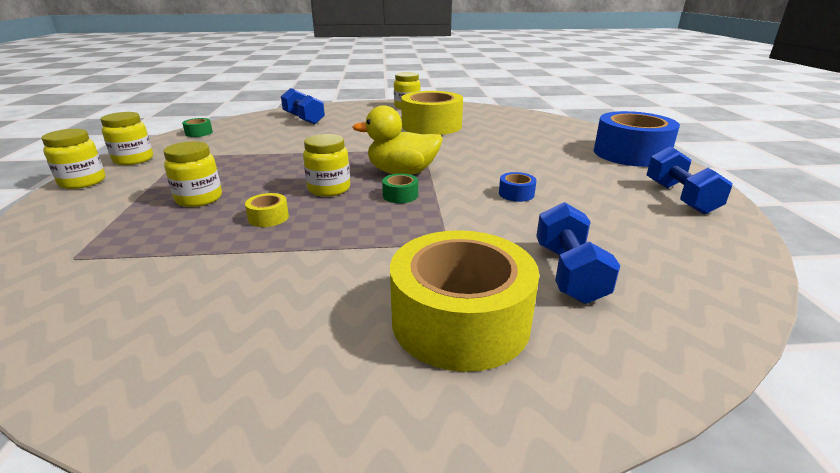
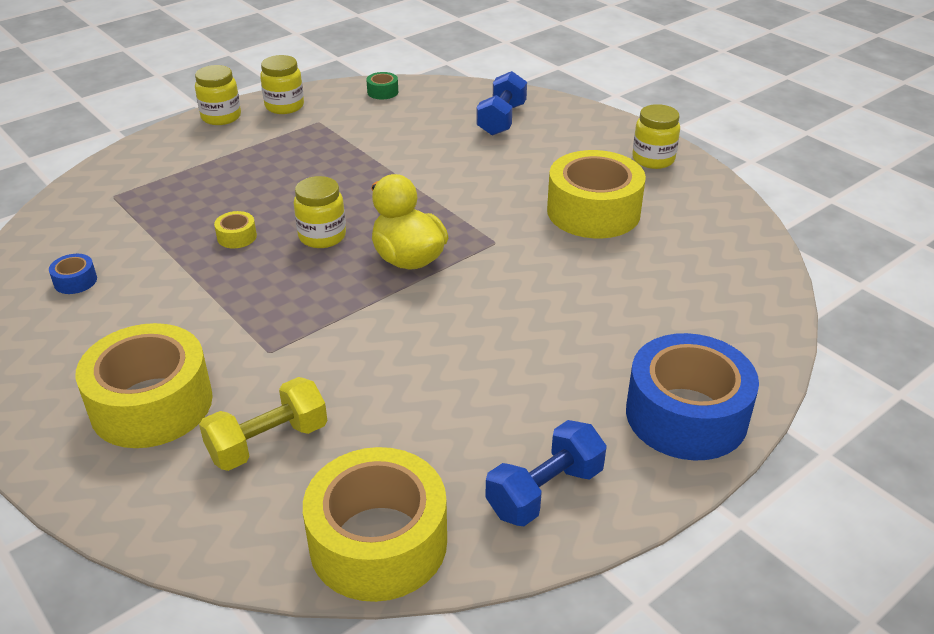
camera: 55 degrees right, 10 degrees up
(199, 199) = (240, 185): yellow jar -> none
(400, 195) = (347, 283): green tape -> none
(516, 194) = (425, 356): blue tape -> blue tape (75, 281)
(569, 273) = (268, 442): blue dumbbell -> yellow dumbbell
(715, 259) = (378, 542): none -> yellow tape

